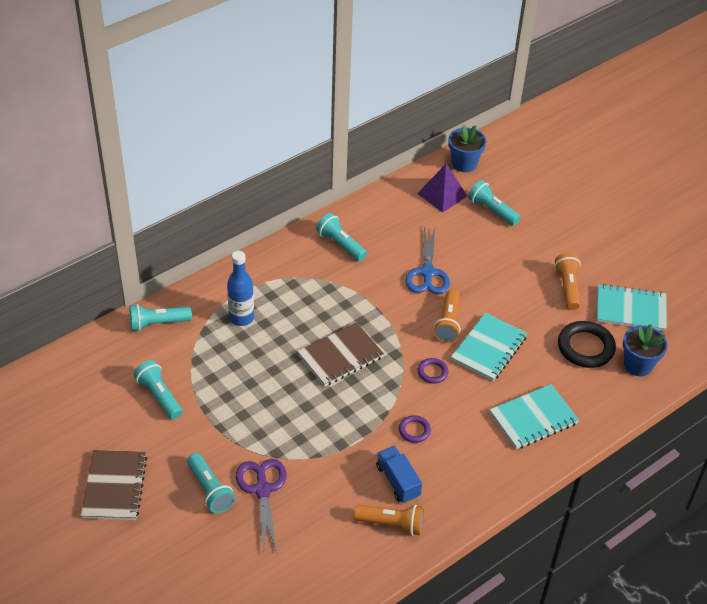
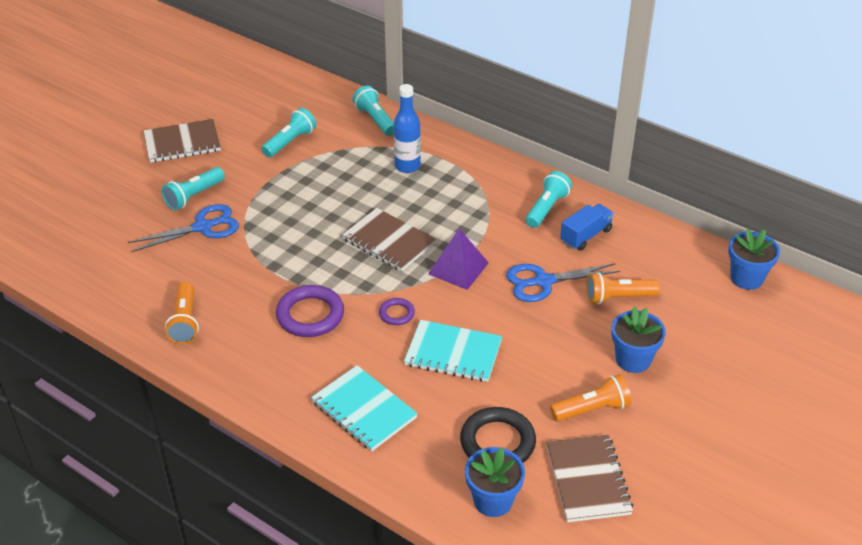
camera: 75 degrees right, 5 degrees down
(262, 490) = (203, 227): purple scissors -> blue scissors
(398, 481) = (240, 316): blue truck -> blue truck (586, 236)
(414, 430) = (310, 315): purple ring -> purple ring, size x1.90
(442, 194) = (678, 269): purple pyramid -> purple pyramid (458, 268)
(448, 323) = (475, 312): orange flashlight -> orange flashlight (618, 297)
(492, 210) = (681, 317): turquoise flashlight -> none
(526, 250) = (633, 360): none -> blue flower pot
(630, 309) = (588, 480): turquoise notebook -> brown notebook

